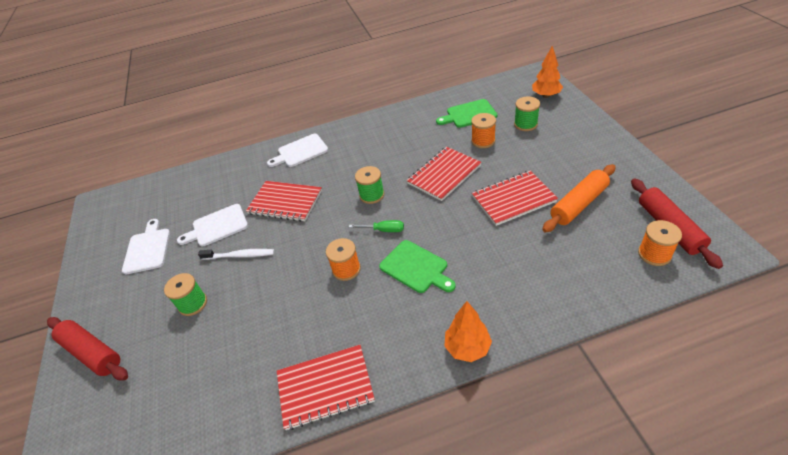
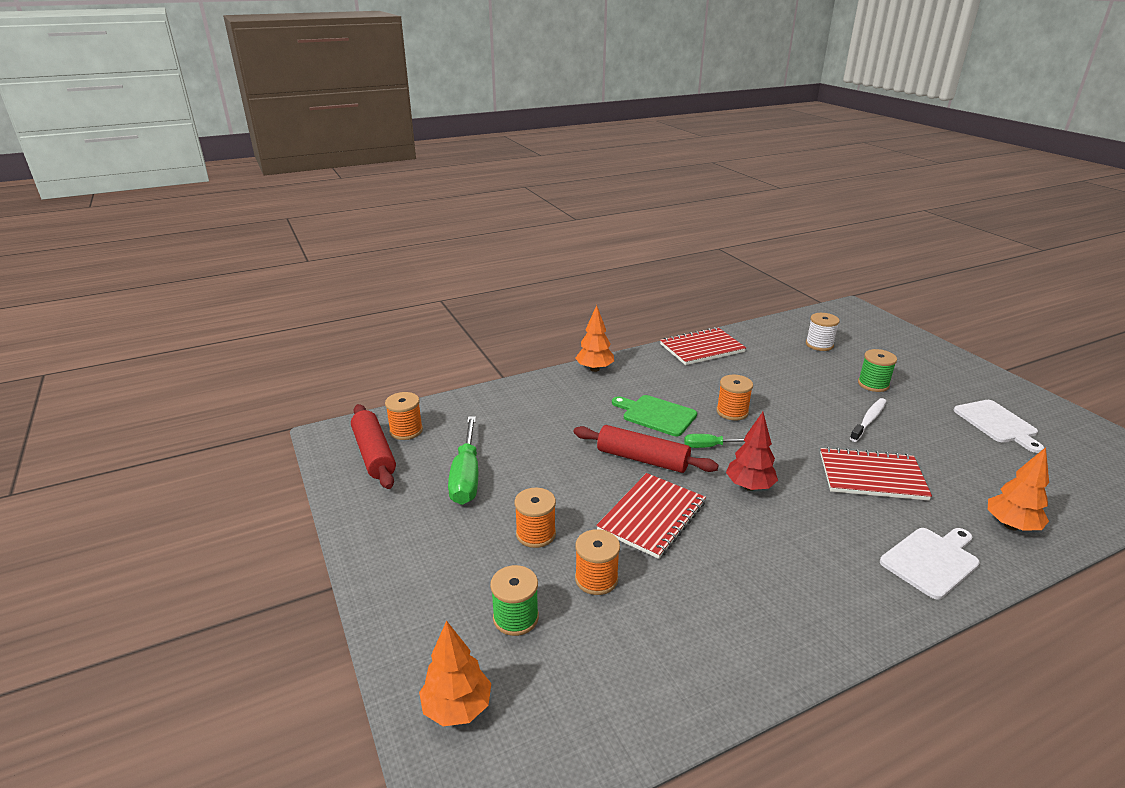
camera: 165 degrees right, 15 degrees down
(92, 352) = (926, 355): red rolling pin -> red rolling pin (642, 459)
(182, 385) = (819, 345): none -> white spool
(217, 226) = (937, 447): white cutting board -> none
(238, 169) = (1011, 526): none -> orange tree
(240, 255) = (868, 420): white toothbrush -> white toothbrush turned 135 degrees clockwise
(372, 195) = (749, 487): green spool -> red tree
(469, 114) = (631, 650): green cutting board -> none
(513, 199) = (549, 482): red notebook -> none
(519, 164) = (536, 534): none -> orange spool
(578, 204) = (466, 477): orange rolling pin -> green screwdriver

